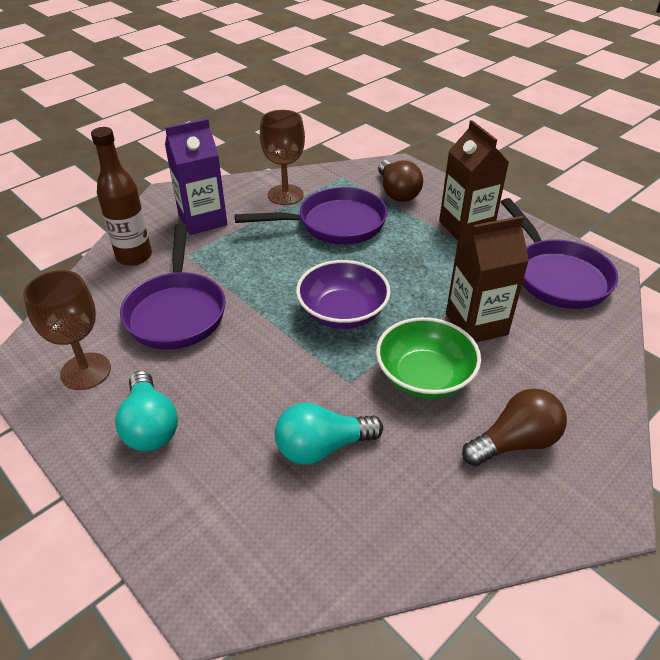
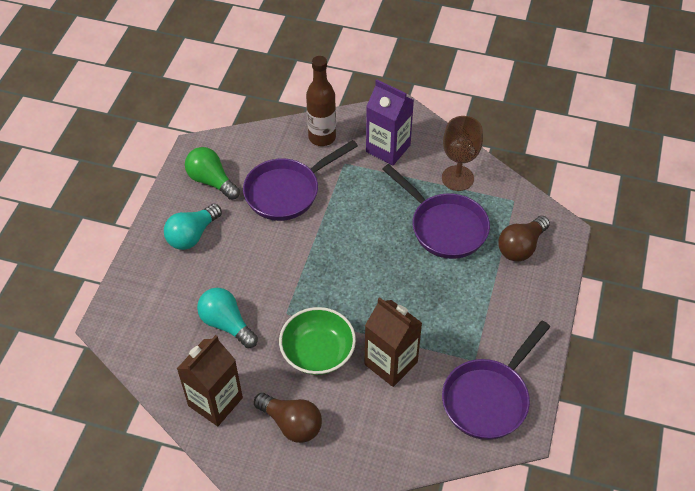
camera: 60 degrees right, 10 degrees up
(86, 371) = (211, 181): brown goblet -> green light bulb
(342, 312) = (348, 279): purple bowl -> none
(466, 227) = (508, 313): brown carton -> brown carton (215, 402)

